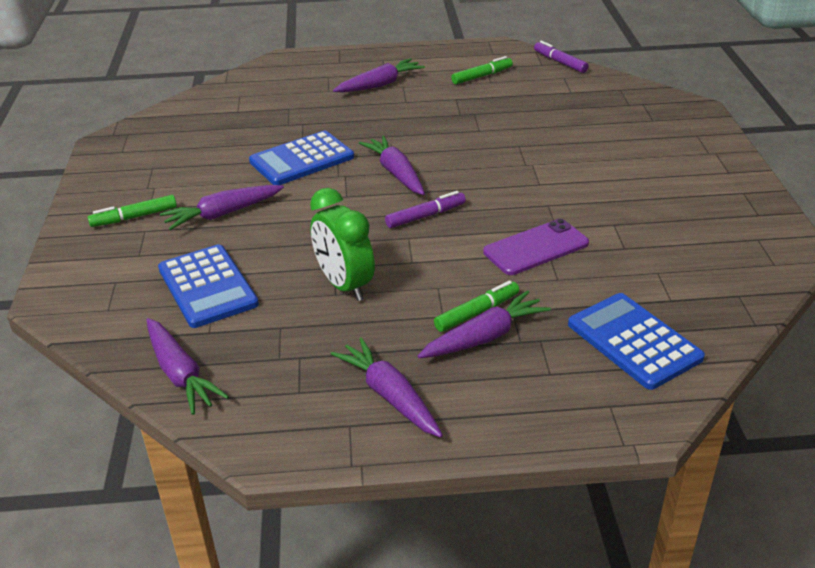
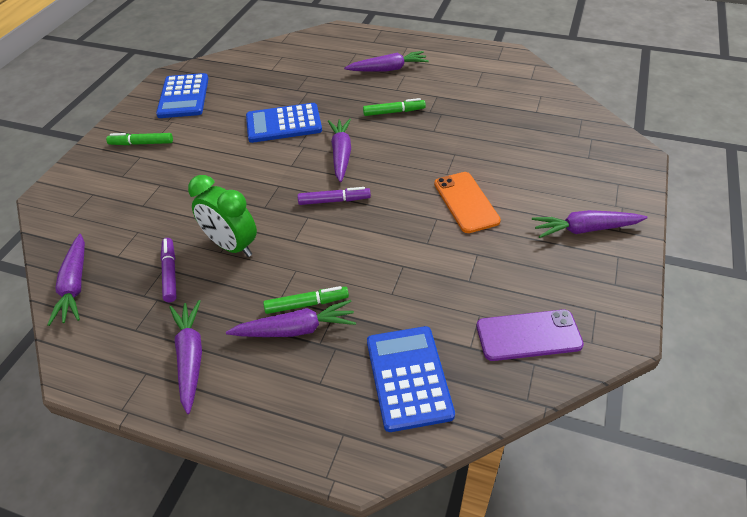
camera: 25 degrees right, 10 degrees up
(207, 287) = (143, 217): blue calculator -> blue calculator (183, 96)
(223, 214) = (198, 157): purple carrot -> purple carrot (585, 229)
(344, 285) = (232, 246): green clock -> green clock turned 45 degrees counterclockwise
(482, 76) = (473, 79): green marker -> green marker (394, 112)
(536, 248) = (396, 257): purple phone -> purple phone (528, 335)
(560, 62) = (548, 80): purple marker -> purple marker (170, 273)
(566, 184) = (466, 202): none -> orange phone

